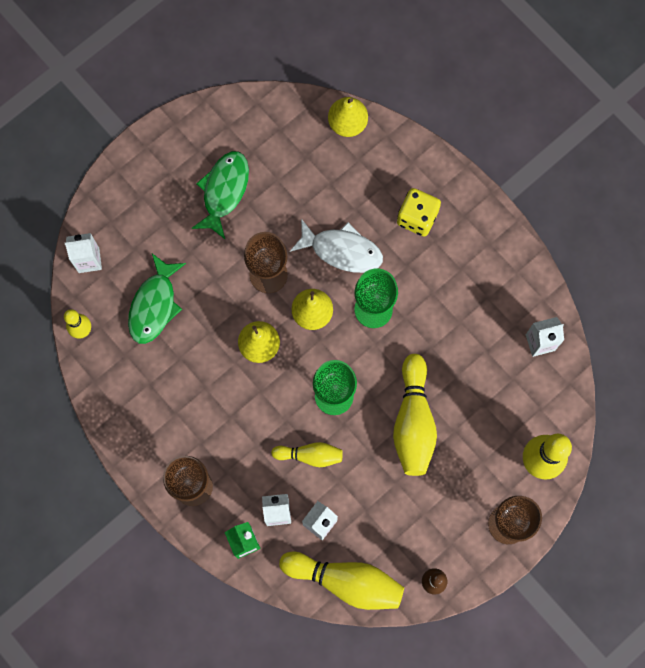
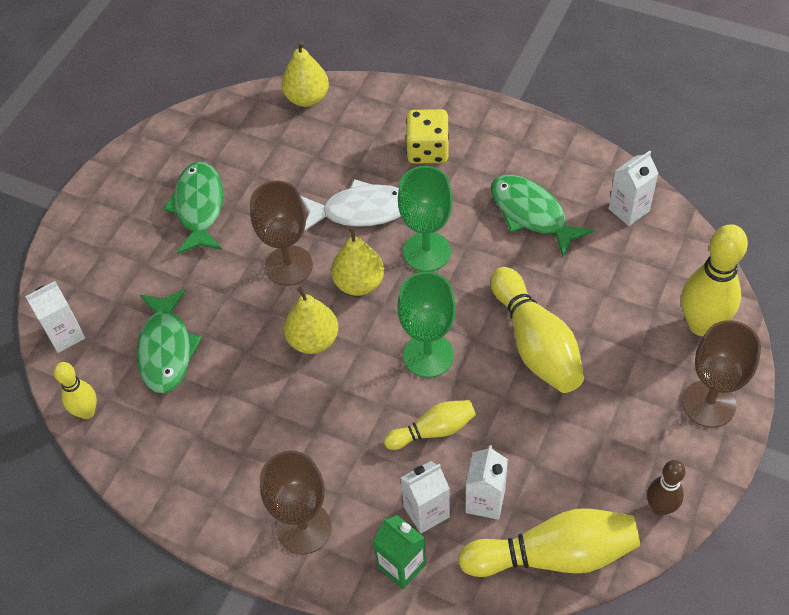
camera: 20 degrees left, 20 degrees down
(466, 312) = (531, 214): none -> green fish

